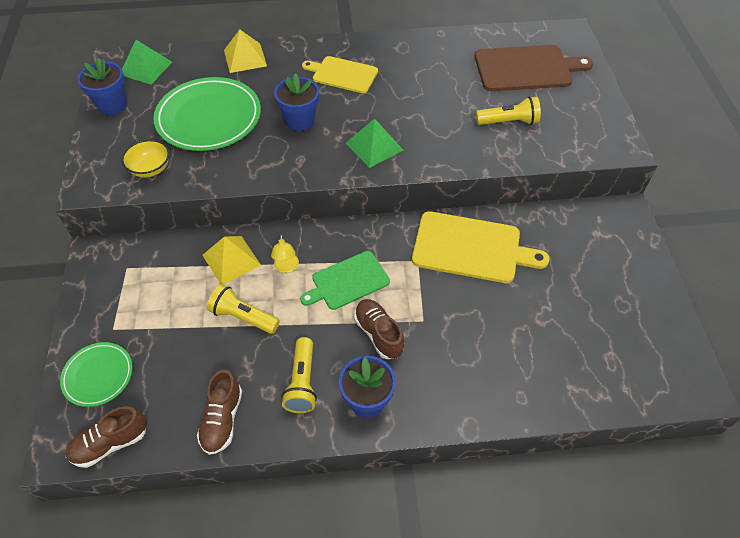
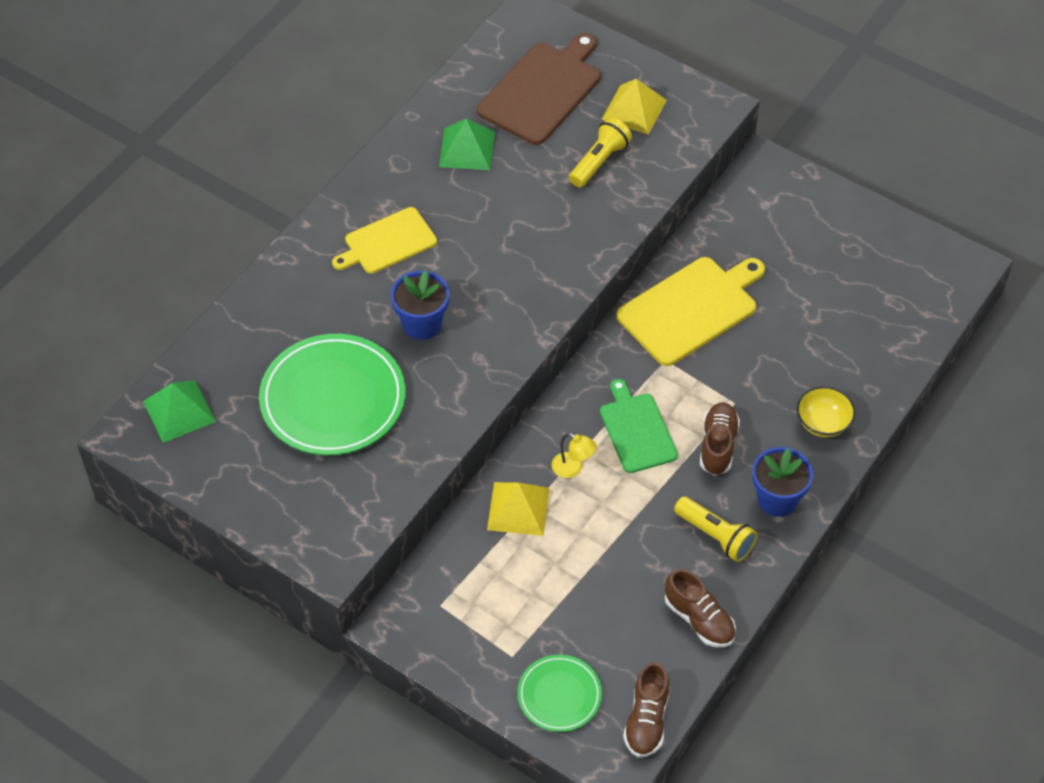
camera: 50 degrees left, 0 degrees up
(112, 105) = (215, 475): blue flower pot -> none
(150, 169) = (362, 492): yellow bowl -> yellow bowl (823, 423)
(243, 317) = (600, 539): yellow flashlight -> none
(245, 58) = (263, 309): yellow pyramid -> yellow pyramid (634, 109)
(348, 281) = (637, 430): green cutting board -> green cutting board turned 150 degrees clockwise
(374, 146) = (522, 287): green pyramid -> green pyramid (467, 149)
(378, 334) = (718, 445): brown shoe -> brown shoe turned 90 degrees clockwise

